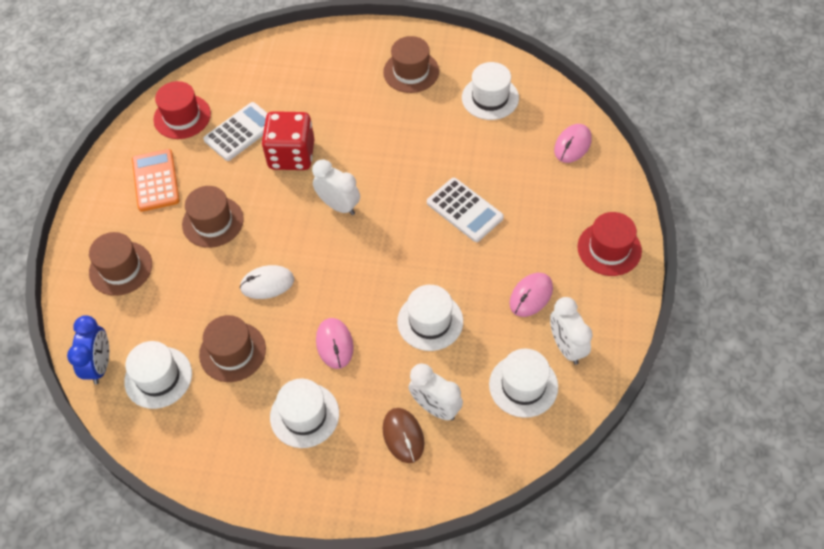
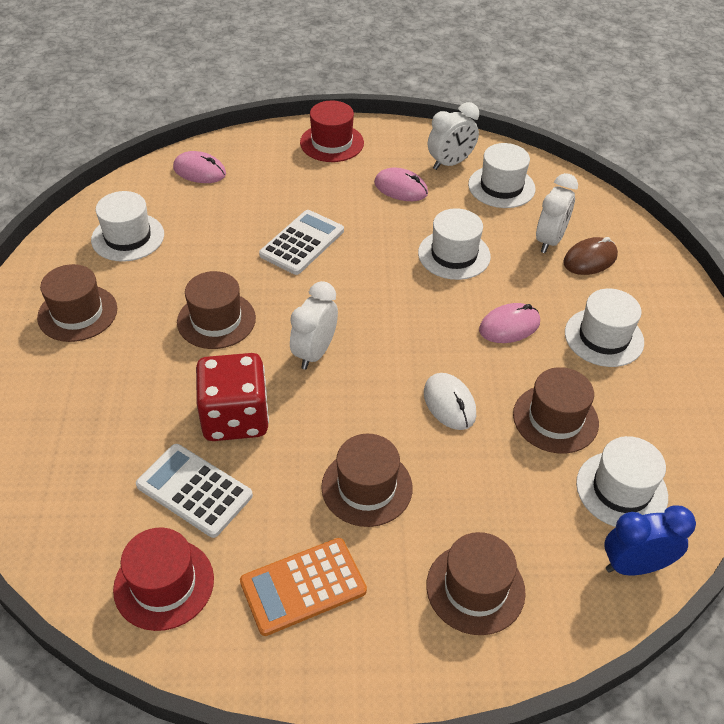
camera: 105 degrees left, 10 degrees down
(386, 149) = (216, 320): none -> brown hat

